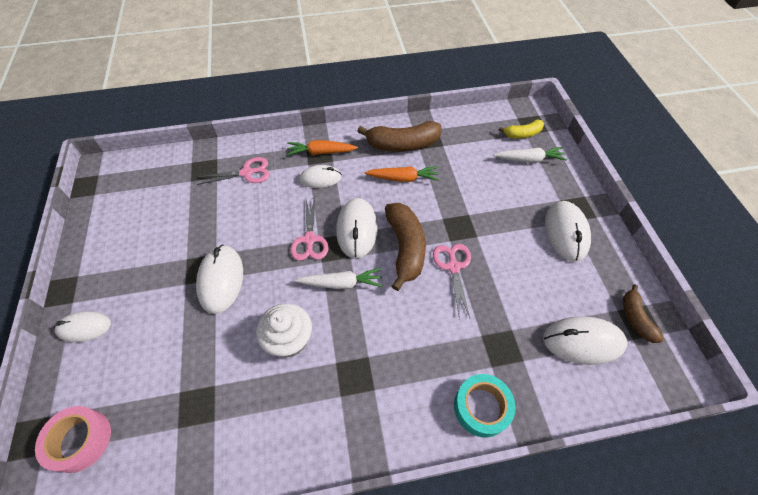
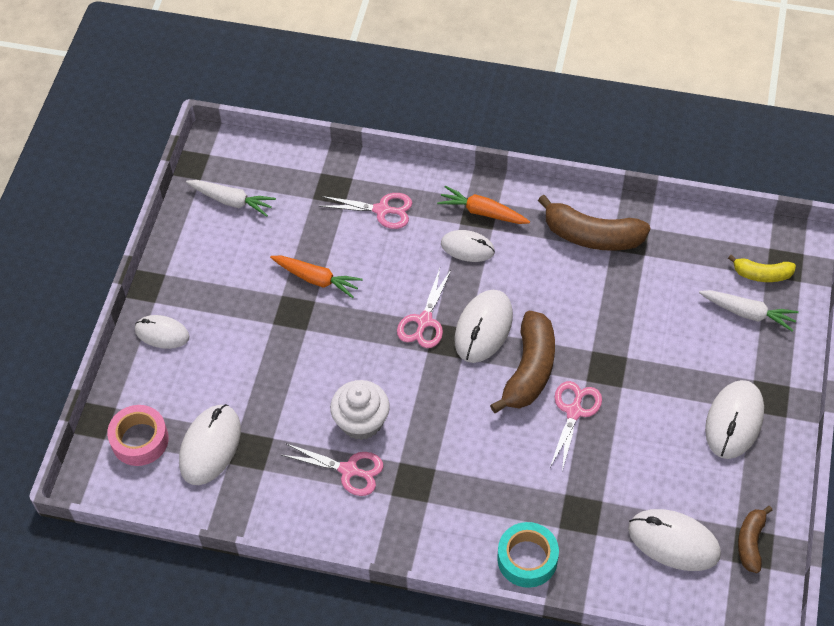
camera: 25 degrees right, 0 degrees up
(221, 280) = (311, 333): white mouse -> white mouse (210, 446)
(294, 388) = (349, 470): none -> pink scissors
(342, 283) = (439, 384): white carrot -> white carrot (232, 201)
(403, 178) = (570, 283): orange carrot -> orange carrot (317, 279)

